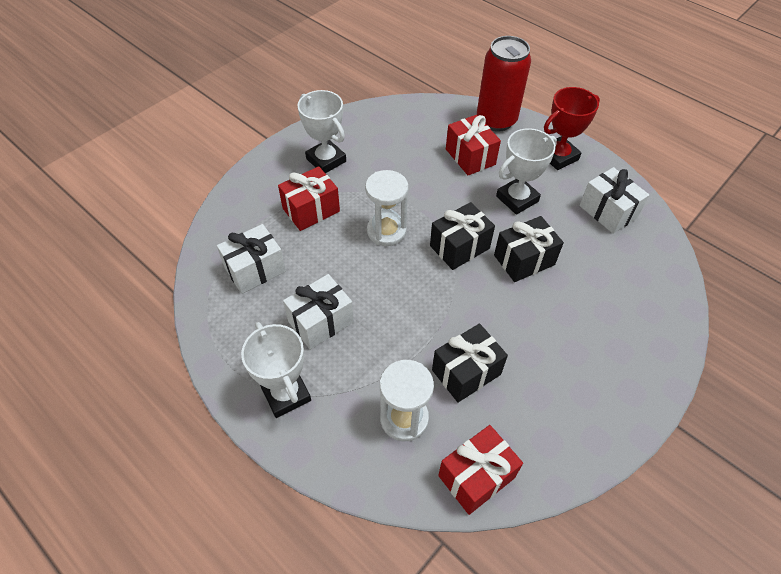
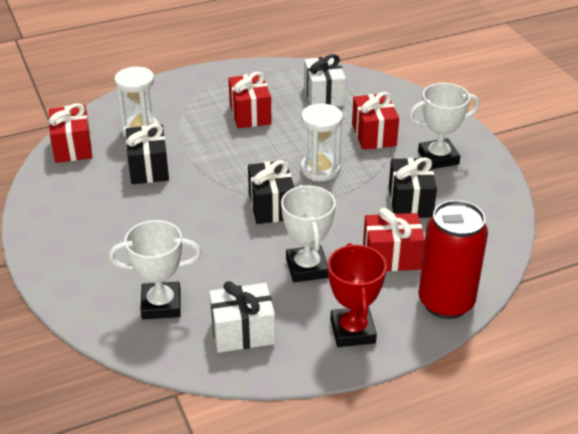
camera: 115 degrees right, 15 degrees down
(286, 394) = (203, 88): white trophy -> white trophy (161, 305)
(320, 322) = (250, 114): white gift -> red gift
(524, 260) = (227, 241): black gift -> black gift (410, 202)

